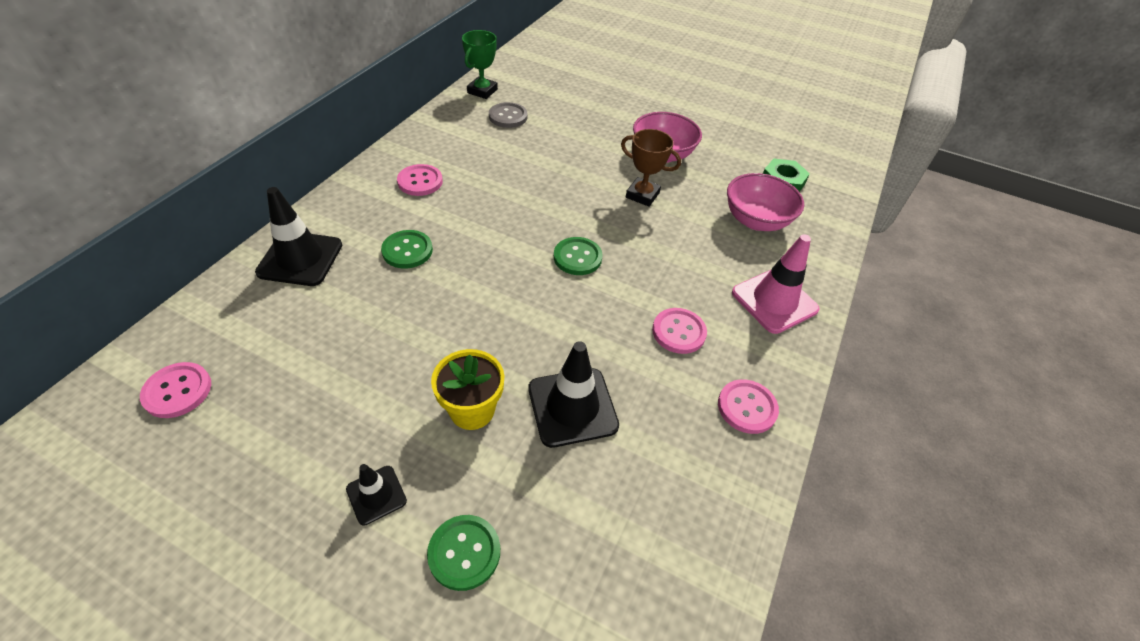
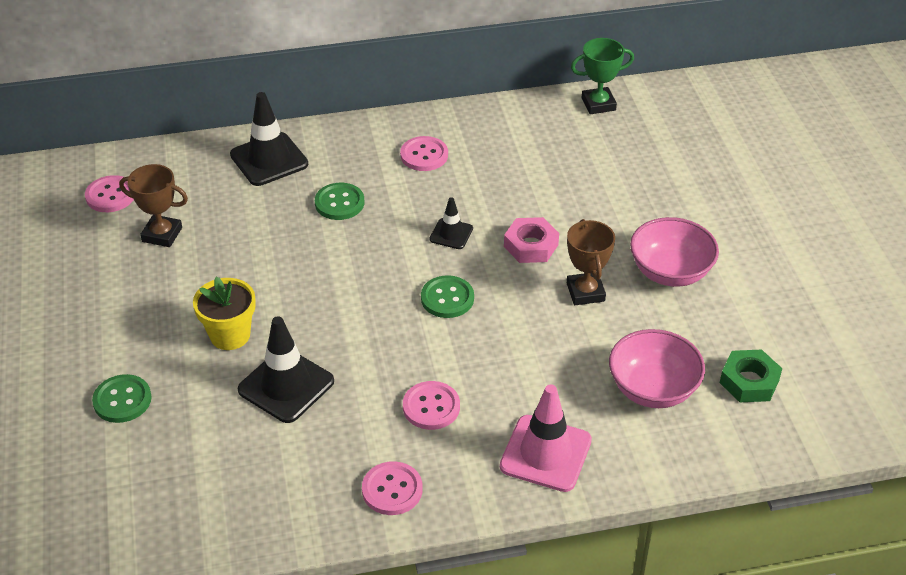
camera: 55 degrees right, 5 degrees down
(286, 383) = (162, 234): none -> brown trophy
(376, 495) = (124, 333): black traffic cone -> black traffic cone (451, 234)
(508, 116) = (582, 143): grey button -> none
(572, 191) = (531, 245): none -> pink nut

